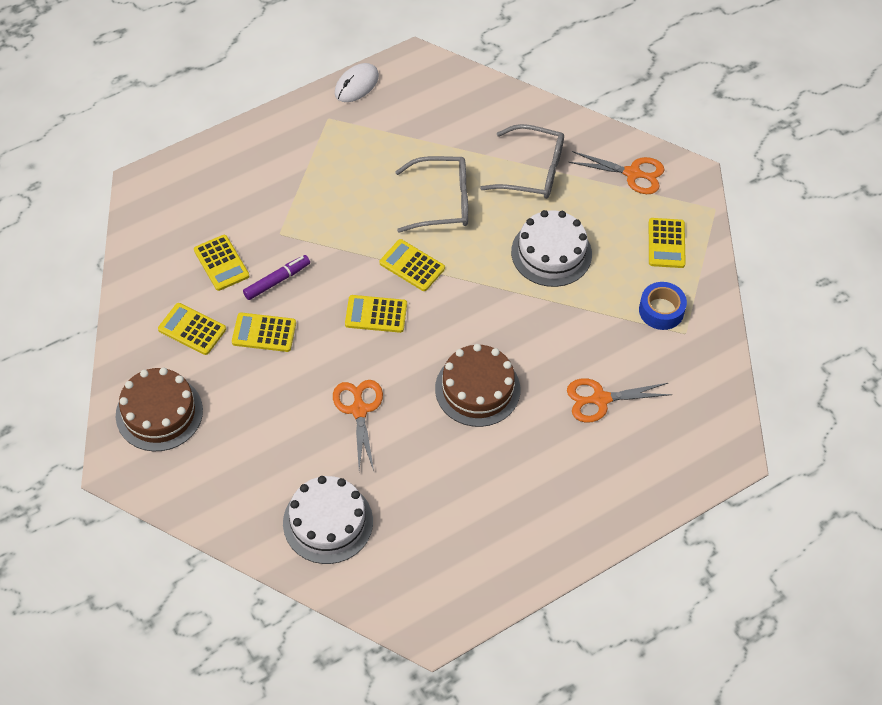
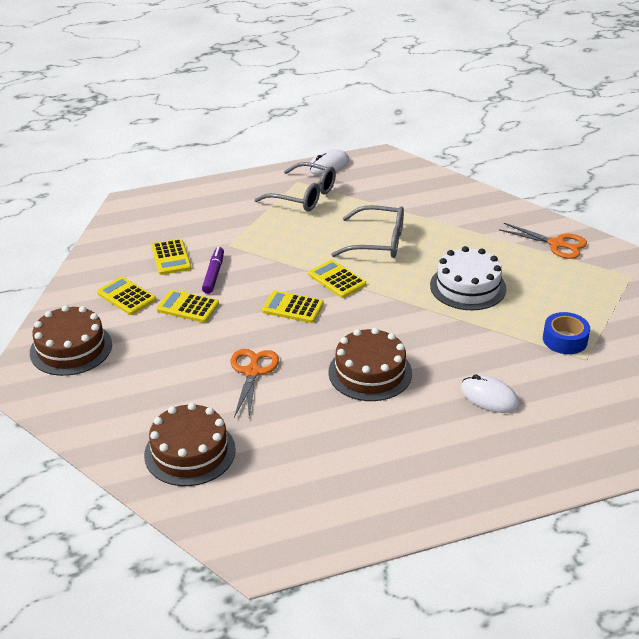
camera: 15 degrees right, 20 degrees down
(277, 280) = (213, 274): purple marker -> purple marker turned 60 degrees counterclockwise
(328, 522) = (190, 452): white cake -> brown cake
(532, 171) = (464, 232): grey glasses -> grey glasses (303, 196)
(600, 399) = (489, 397): orange scissors -> white mouse
(666, 243) = (579, 293): yellow calculator -> none

